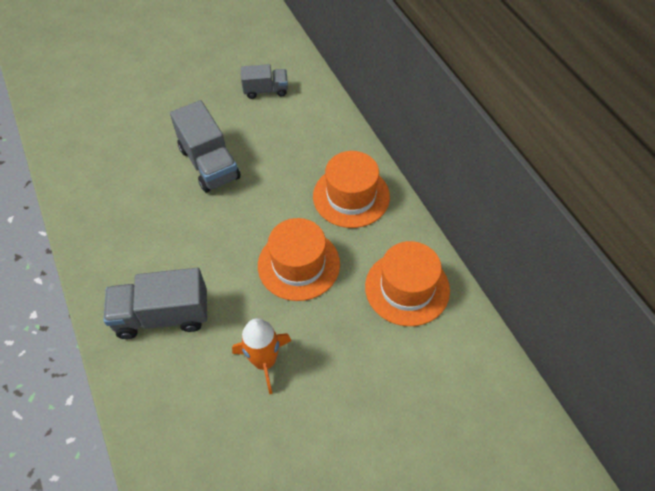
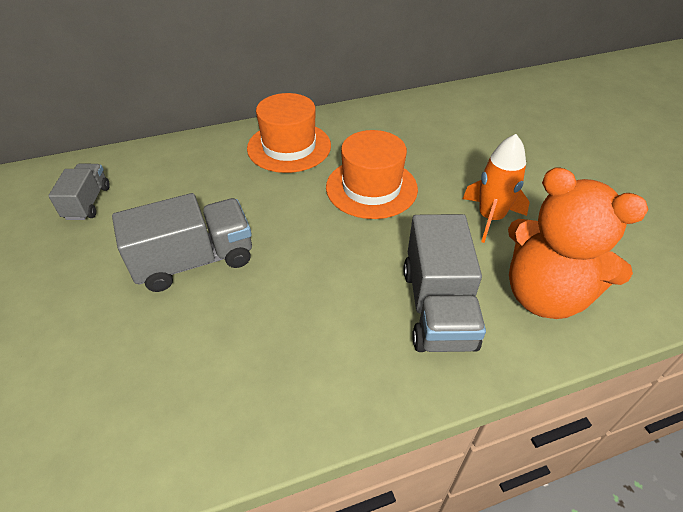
camera: 85 degrees left, 10 degrees down
(172, 395) = (544, 295): none -> orange teddy bear
(407, 288) = (404, 124): orange hat -> none

